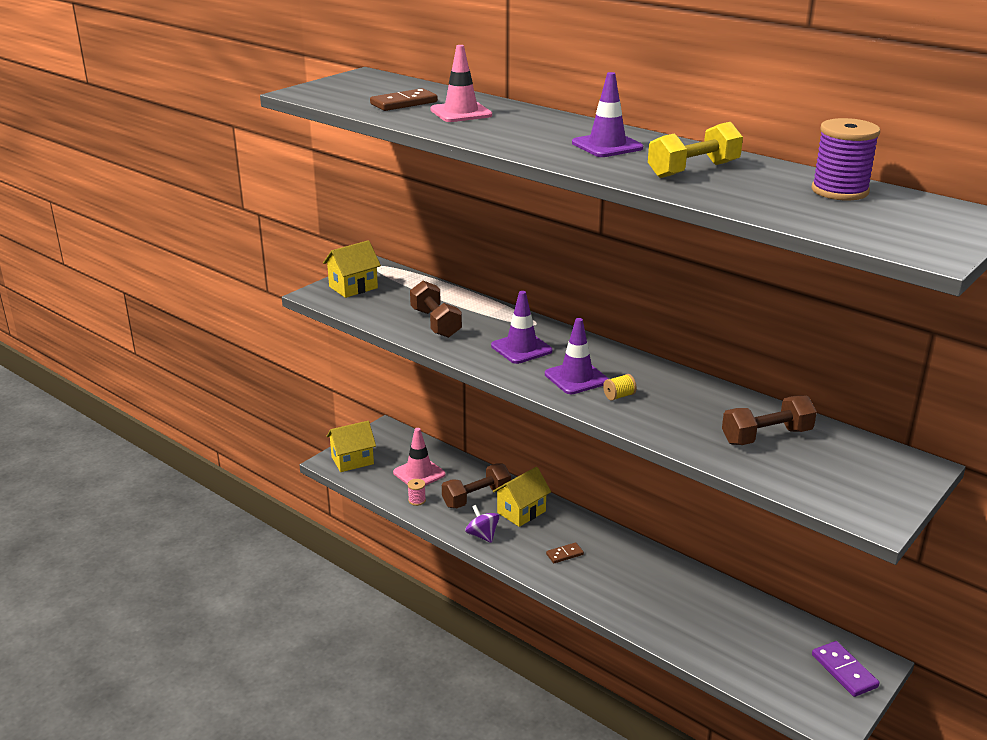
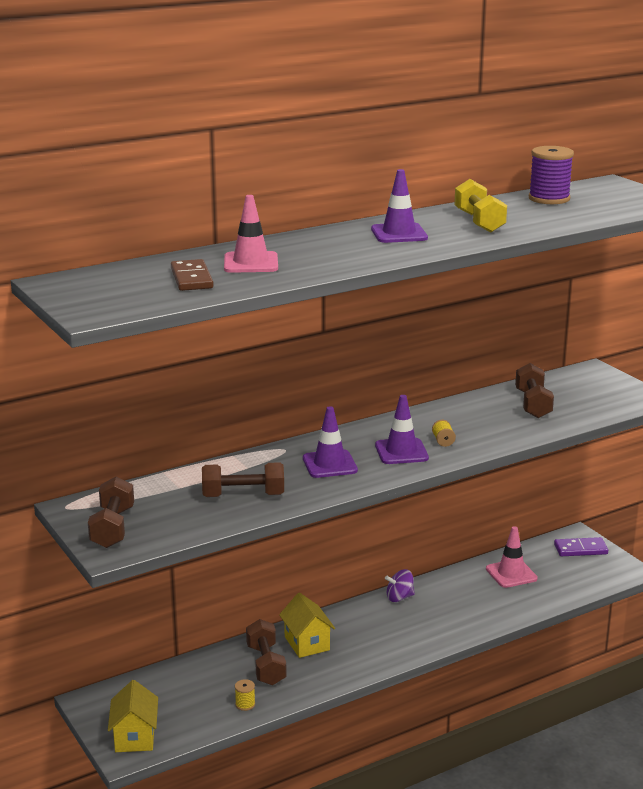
camera: 70 degrees left, 5 degrees down
(353, 287) = (112, 528): yellow house -> brown dumbbell
(417, 500) = (245, 704): pink spool -> yellow spool
(419, 473) = (196, 693): pink traffic cone -> pink traffic cone (511, 574)
(482, 535) = (330, 674): purple spinning top -> purple spinning top (399, 597)
(564, 554) = (385, 634): brown domino -> none

